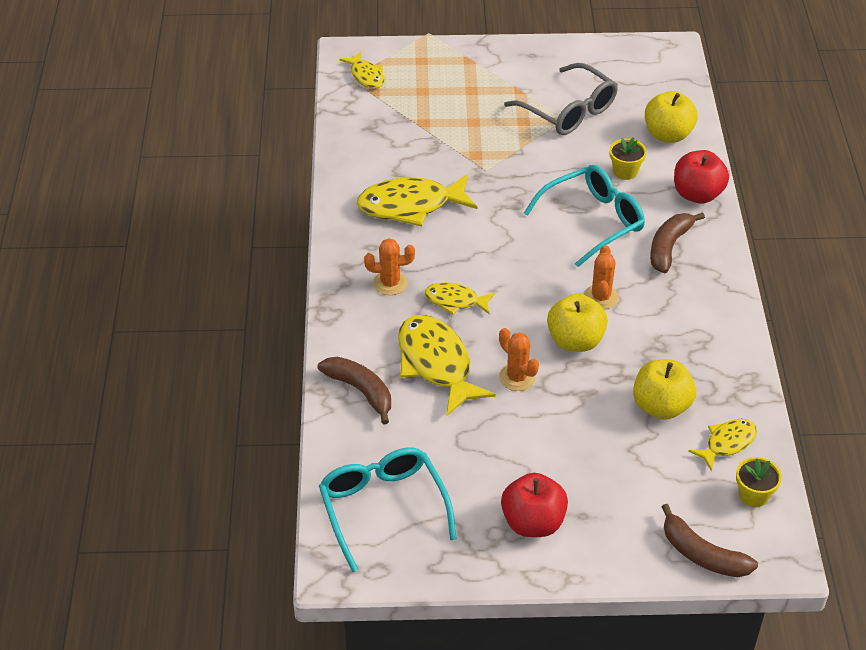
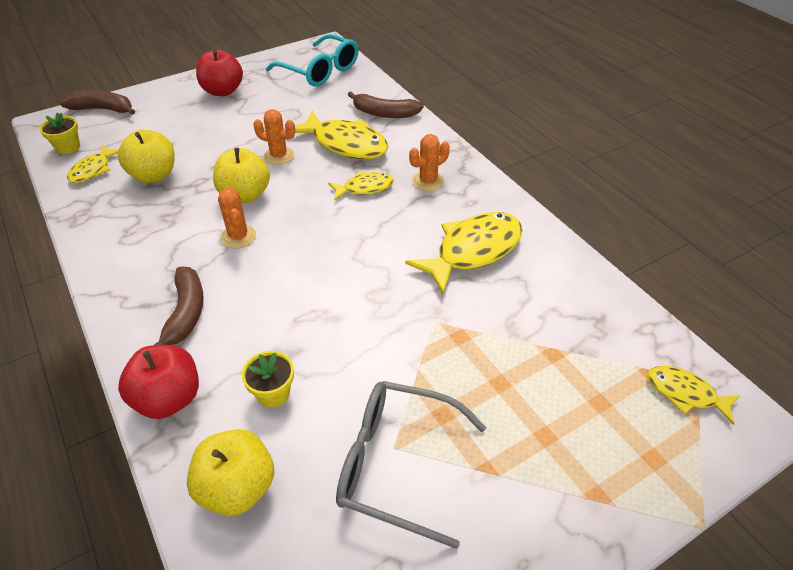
camera: 150 degrees right, 0 degrees up
(593, 221) = (281, 310): turquoise glasses -> none

